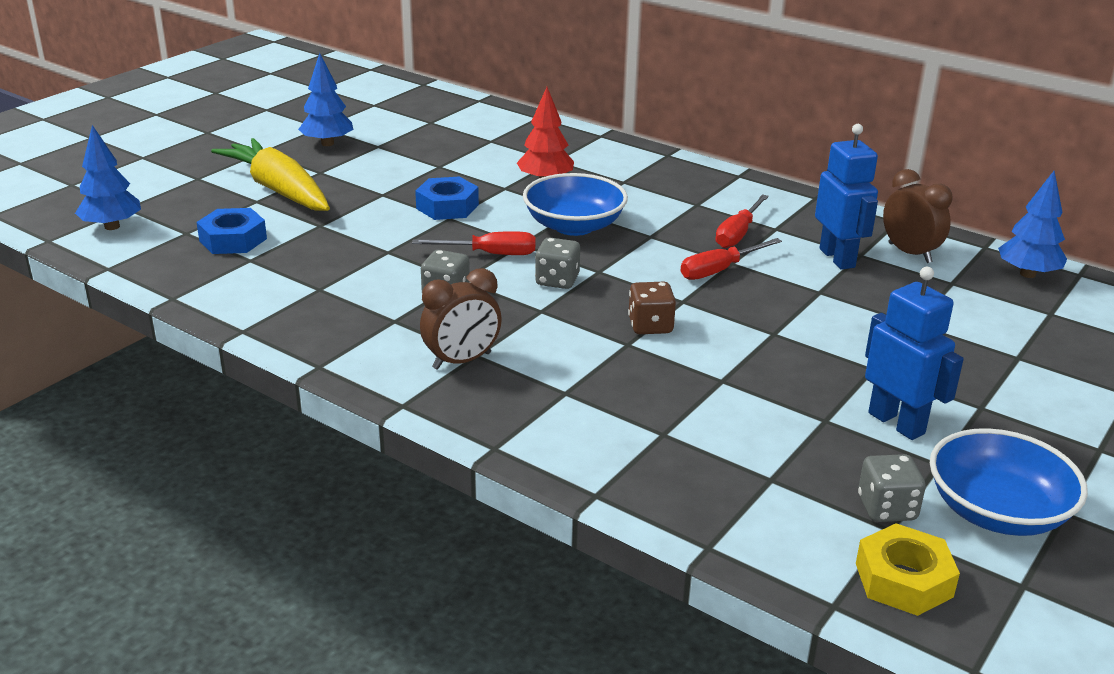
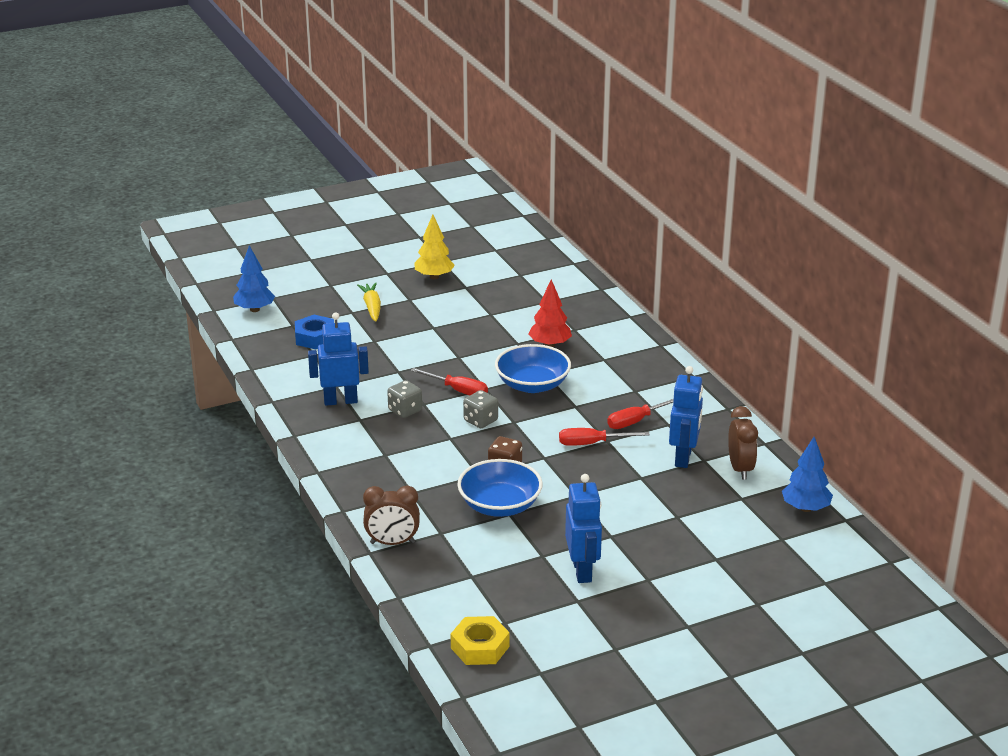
camera: 30 degrees right, 0 degrees up
(279, 190) = (372, 307): yellow carrot -> yellow carrot, size x0.56
(327, 143) = (434, 277): blue tree -> yellow tree
(344, 305) = (340, 401): none -> blue robot
(447, 206) = (465, 348): blue nut -> none
(462, 361) = (373, 456): brown clock -> brown clock (392, 543)
(886, 508) = (516, 612): grey dice -> none
(997, 511) = (576, 635): blue bowl -> blue bowl (500, 505)

